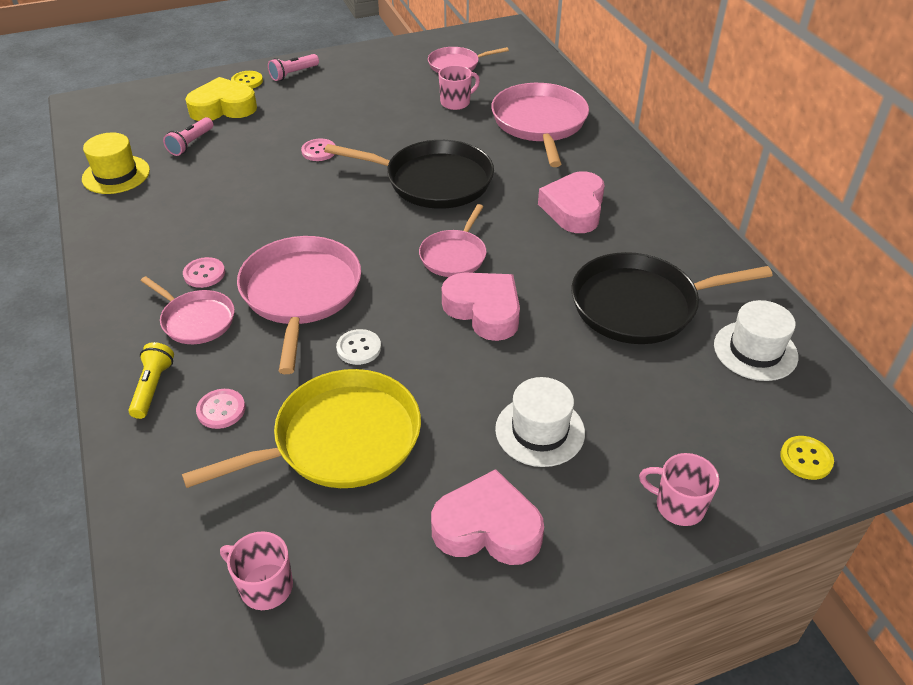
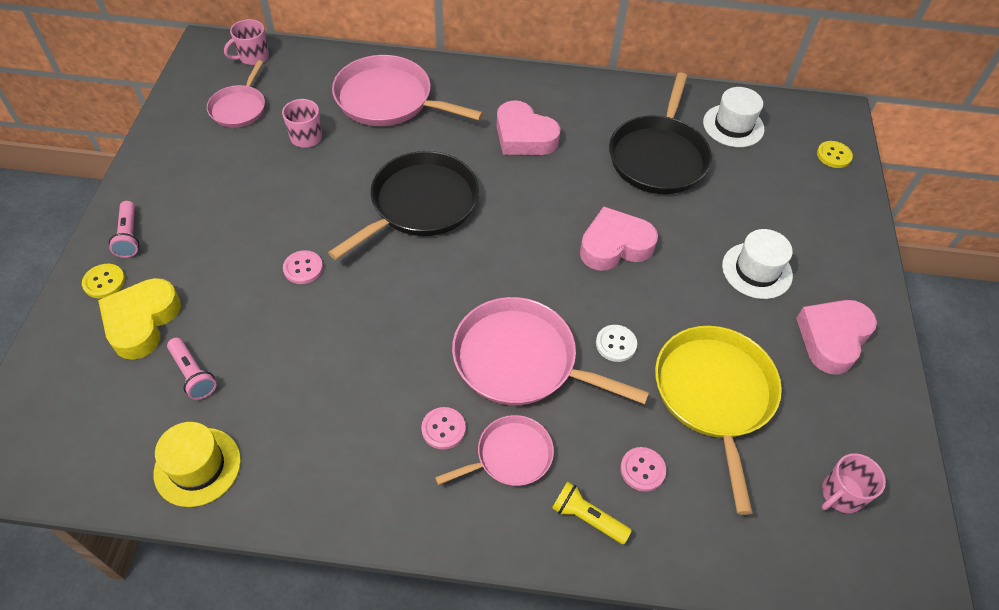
camera: 65 degrees left, 10 degrees up
(454, 255) = (535, 235): pink pan -> none
(678, 506) = (848, 232): pink mug -> pink mug (253, 57)

